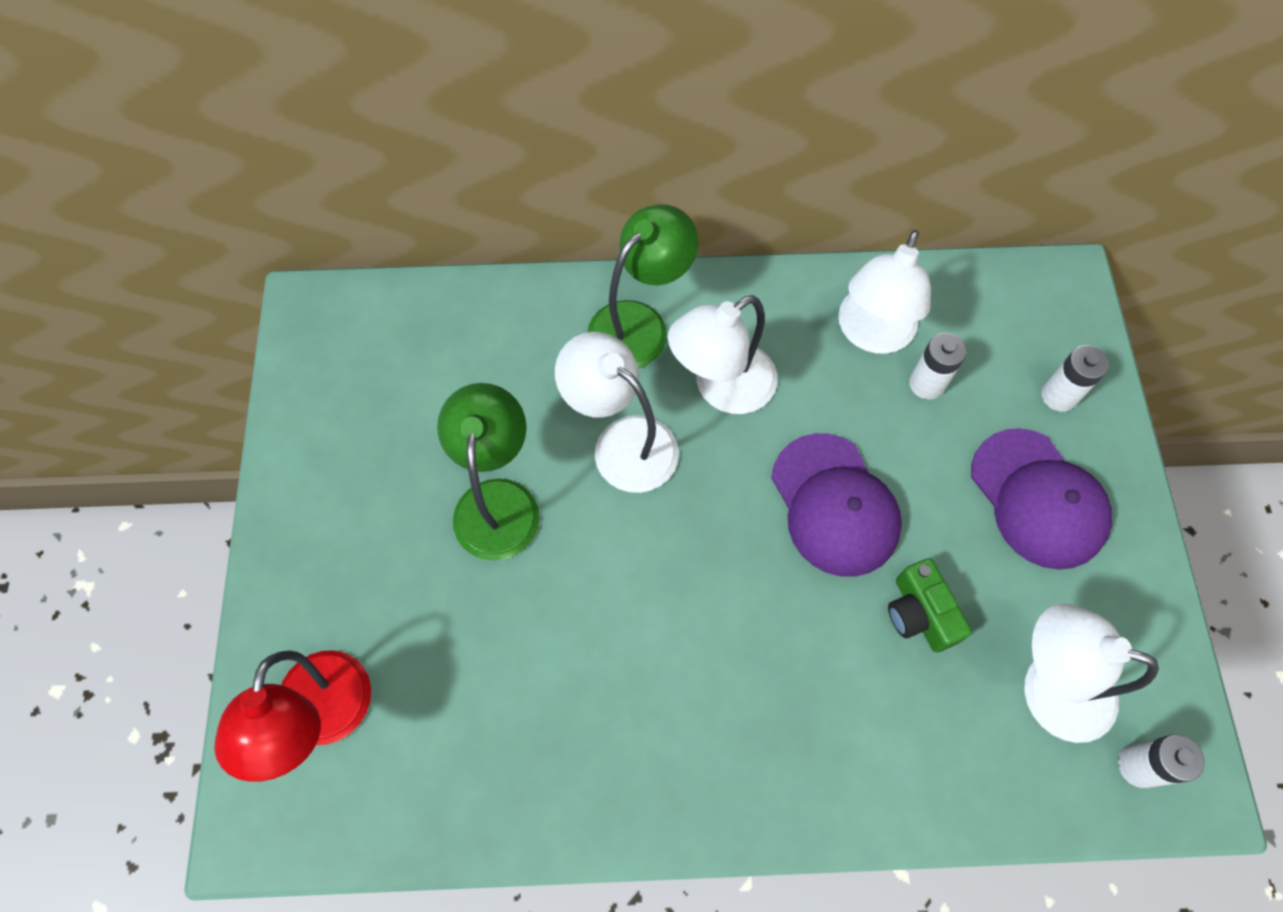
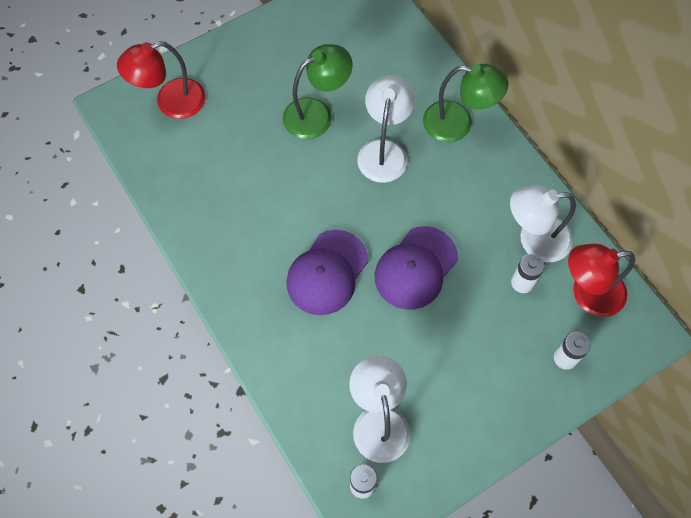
camera: 60 degrees right, 0 degrees up
(721, 388) = (447, 181): white lamp -> none
(920, 613) = (380, 337): green camera -> none
(981, 319) = (587, 294): none -> red lamp
(1038, 499) = (489, 372): purple cap -> purple cap (327, 273)

